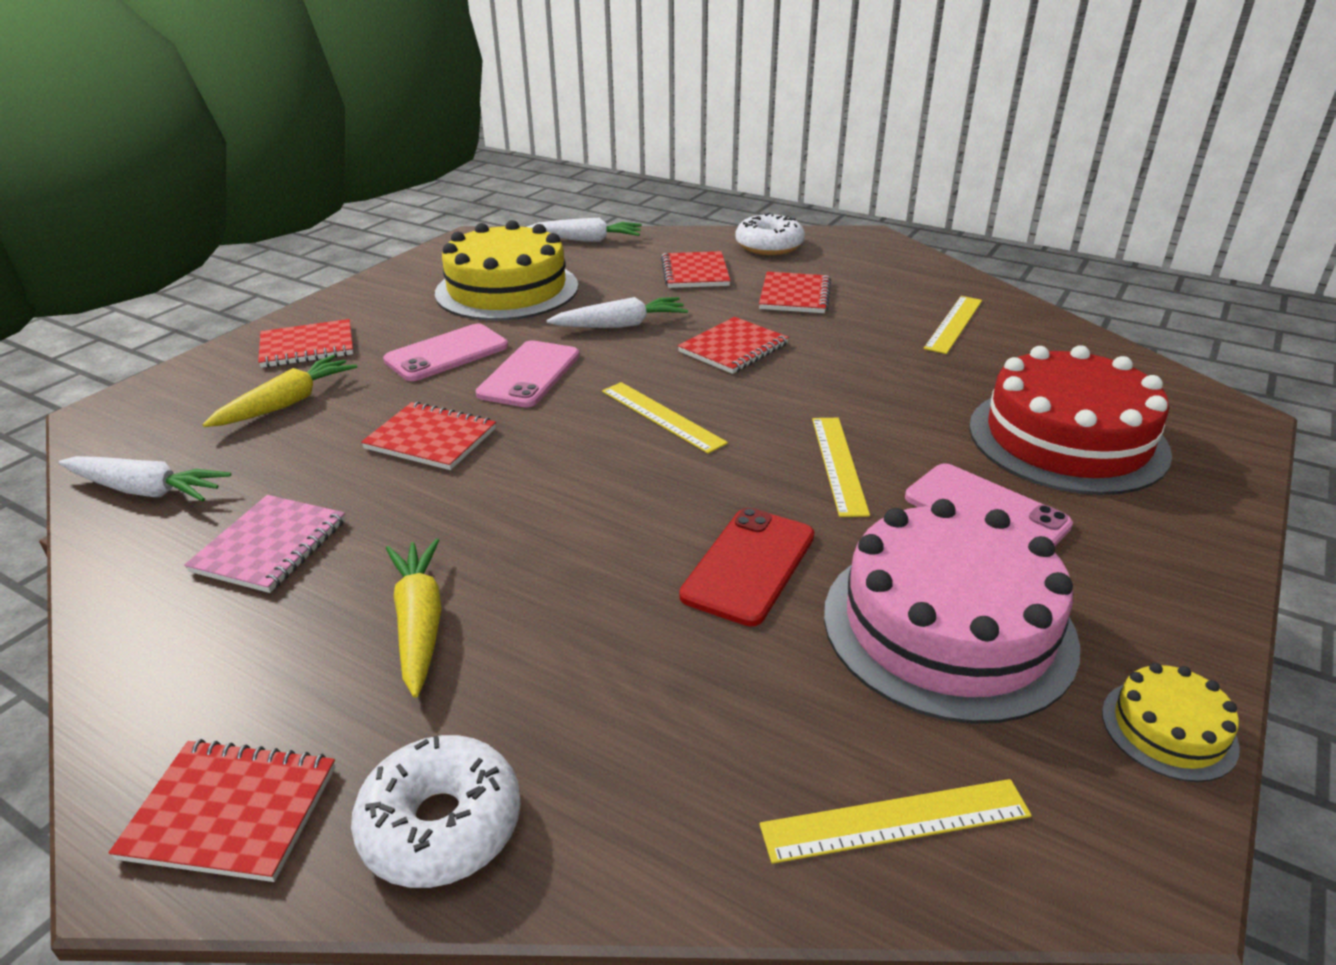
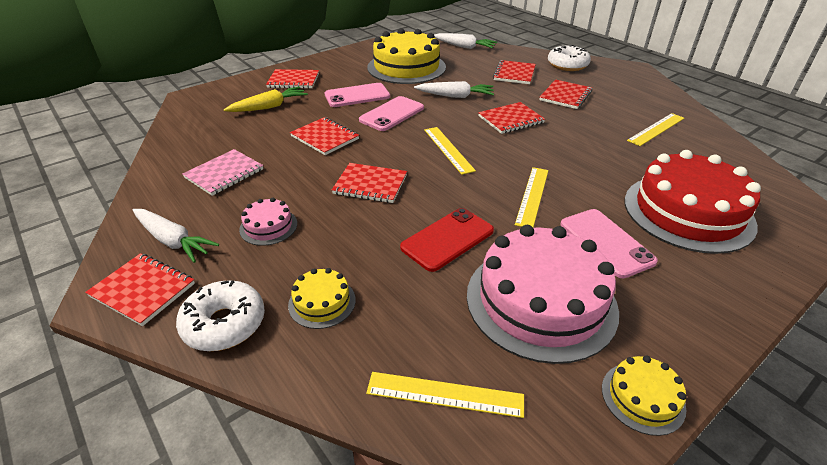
camera: 20 degrees right, 5 degrees up
(146, 490) = (187, 136): white carrot -> white carrot (173, 241)
(419, 623) = (268, 226): yellow carrot -> pink cake
(564, 504) = (370, 184): none -> red notebook
(601, 731) = (322, 302): none -> yellow cake

